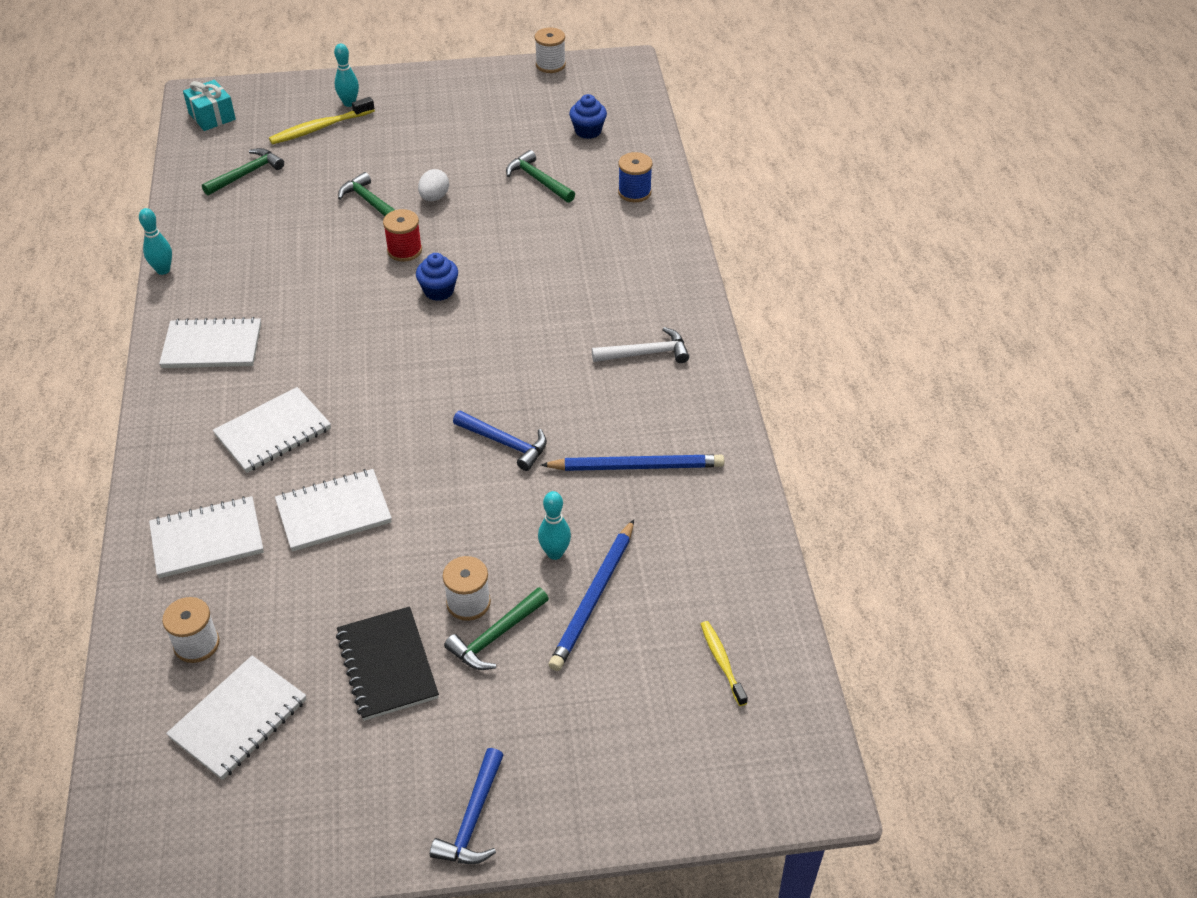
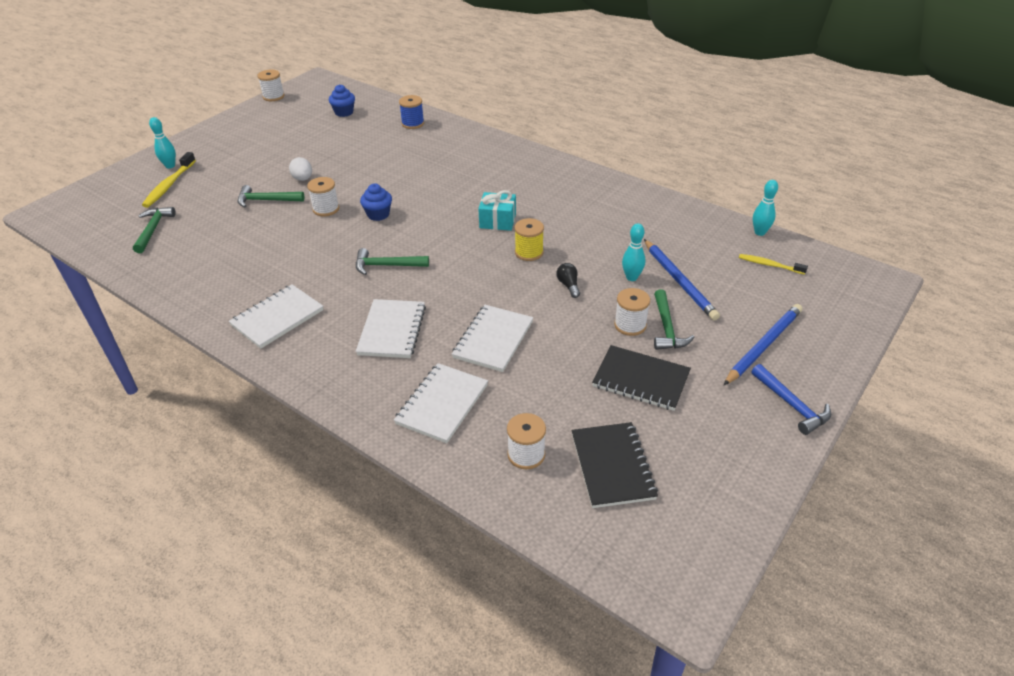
camera: 45 degrees left, 5 degrees down
(163, 270) = (173, 304): turquoise bowling pin -> turquoise bowling pin (759, 232)
(212, 116) = (74, 216): turquoise gift -> turquoise gift (497, 221)
(239, 719) = (612, 466): white notebook -> black notebook
(404, 250) = (326, 209): red spool -> white spool
(483, 511) = (568, 285): none -> black light bulb
(505, 443) = (529, 252): blue hammer -> yellow spool
(538, 180) = (352, 143): green hammer -> green hammer (387, 265)
(636, 466) = (605, 221): blue pencil -> blue pencil (763, 345)
(646, 353) = (531, 179): white hammer -> none

